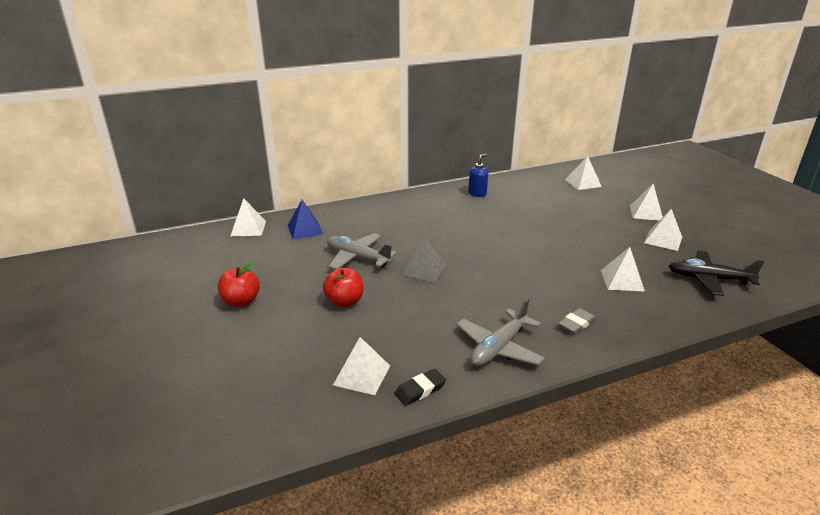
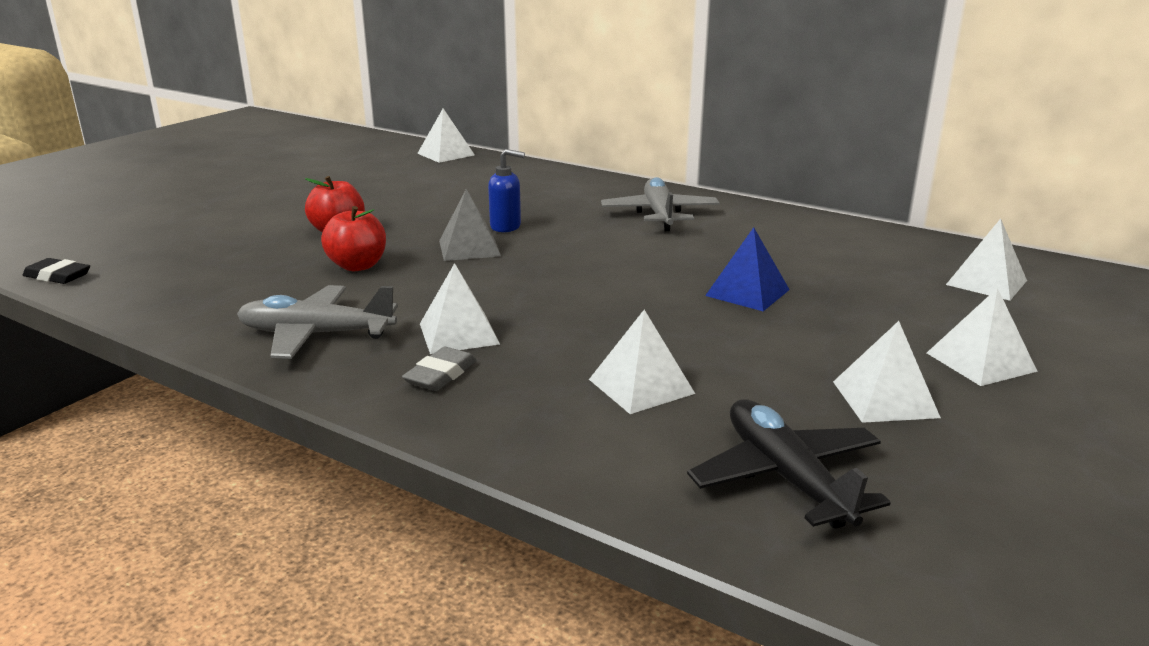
camera: 55 degrees right, 5 degrees down
(241, 301) = (288, 193): red apple -> red apple (357, 266)
(305, 229) = (482, 173): blue pyramid -> blue pyramid (747, 292)
(358, 258) = (450, 211): grey plane -> grey plane (659, 215)
(362, 375) = (190, 277): white pyramid -> white pyramid (459, 334)
(420, 390) = (180, 312): black eraser -> black eraser (57, 276)
(477, 193) = (761, 223): blue soap dispenser -> blue soap dispenser (506, 227)
(576, 324) = (441, 374): grey eraser -> grey eraser turned 75 degrees counterclockwise

